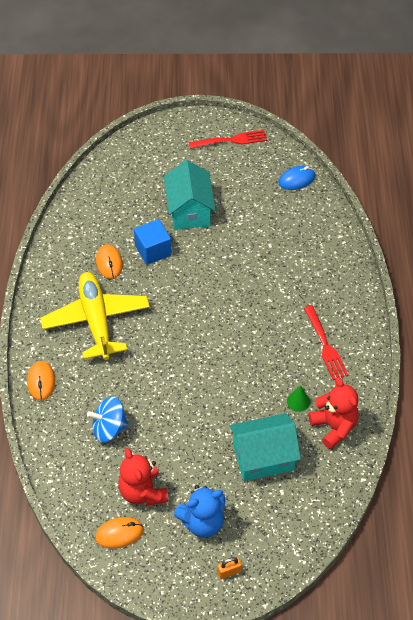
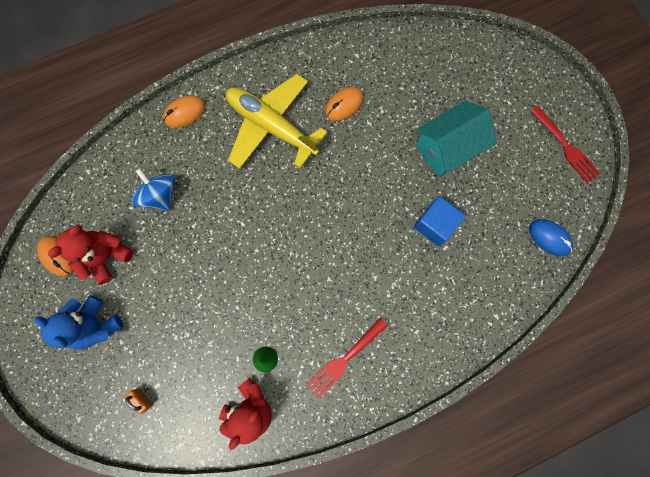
camera: 65 degrees right, 25 degrees up
(96, 321) = (272, 126): yellow plane -> yellow plane turned 105 degrees counterclockwise
(153, 250) = (379, 137): blue cube -> blue cube (434, 225)
(229, 572) = (55, 372): orange padlock -> orange padlock (143, 399)
(263, 457) = (187, 351): turquoise house -> none

